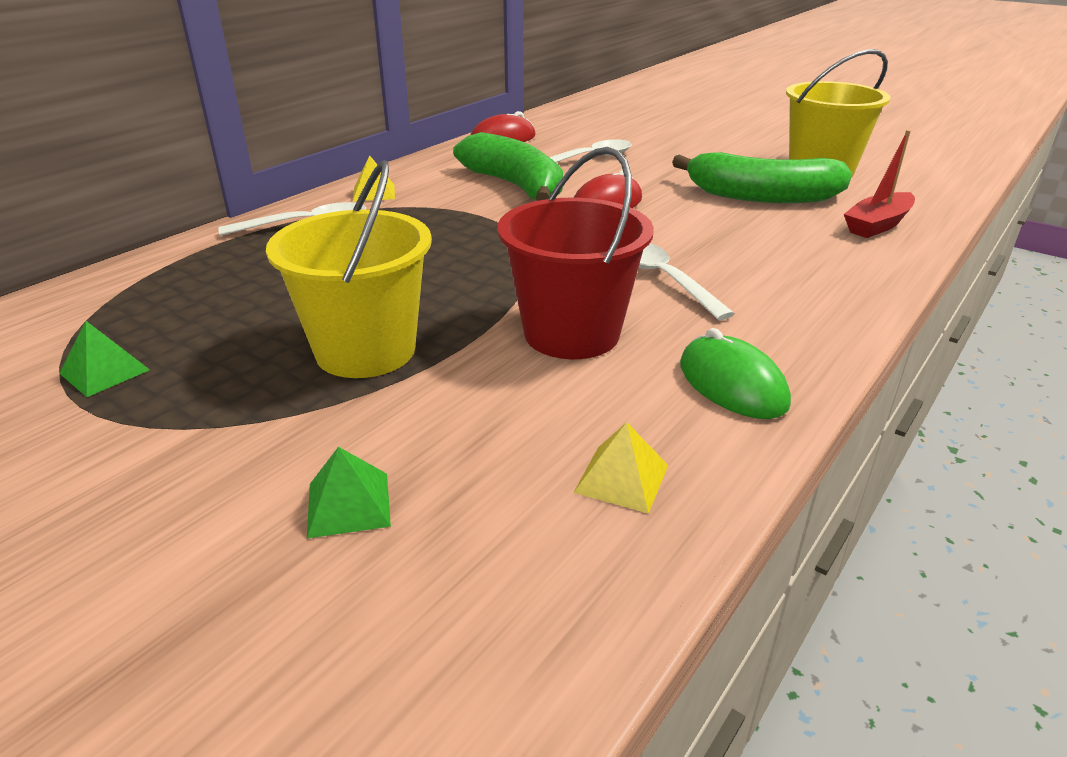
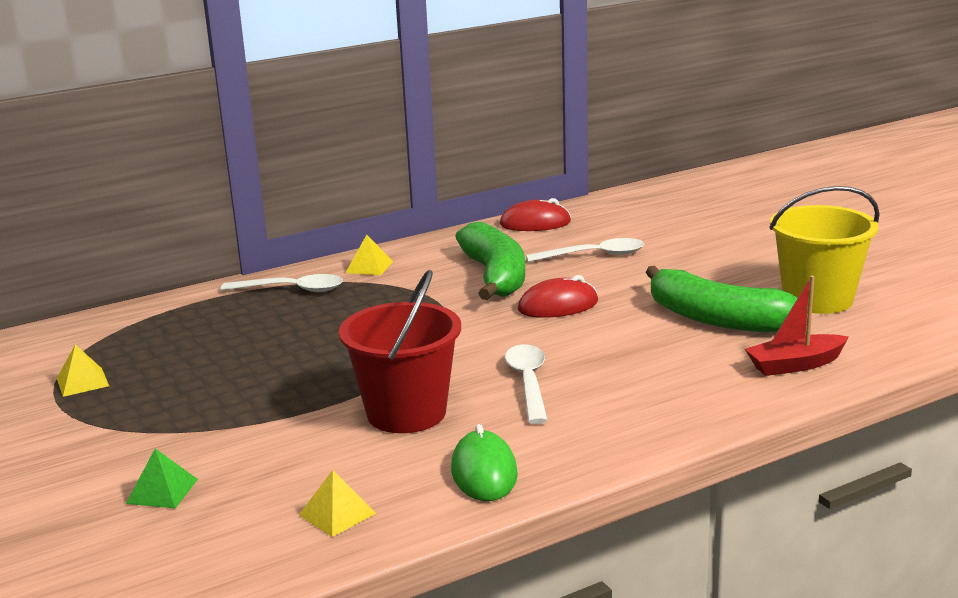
camera: 25 degrees right, 10 degrees down
(105, 371) = (82, 382): green pyramid -> yellow pyramid
(365, 350) = (251, 398): yellow bucket -> none

